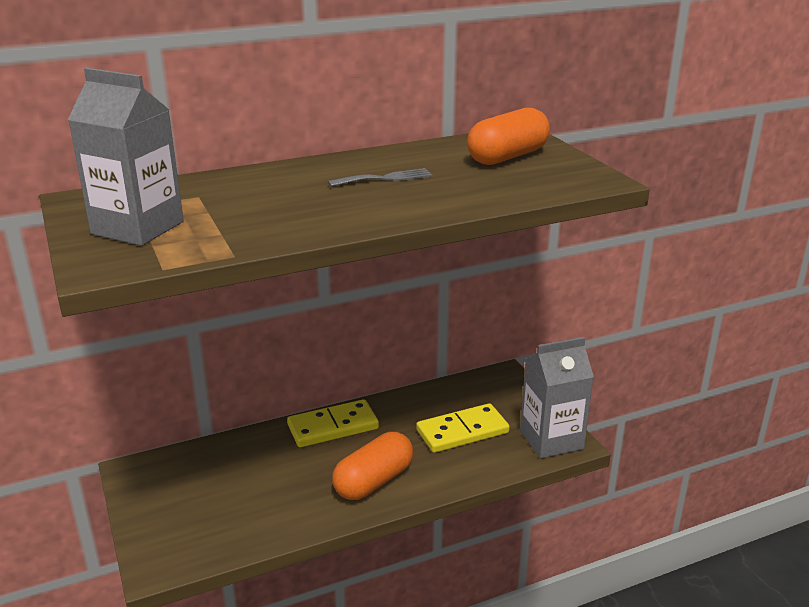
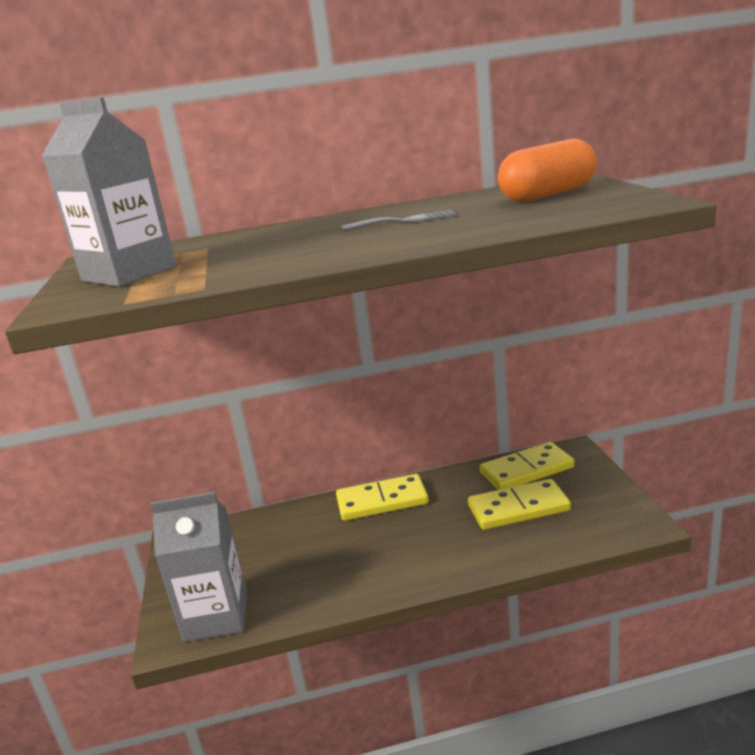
camera: 15 degrees right, 5 degrees down
(374, 481) = (413, 558): orange capsule -> none
(465, 394) = (526, 470): none -> yellow domino
(551, 439) = (619, 519): grey carton -> grey carton (216, 616)

